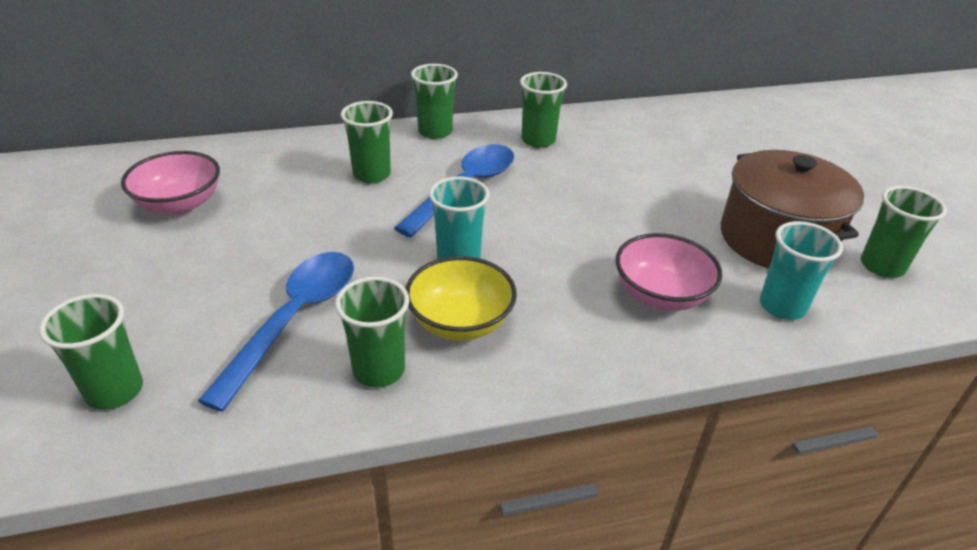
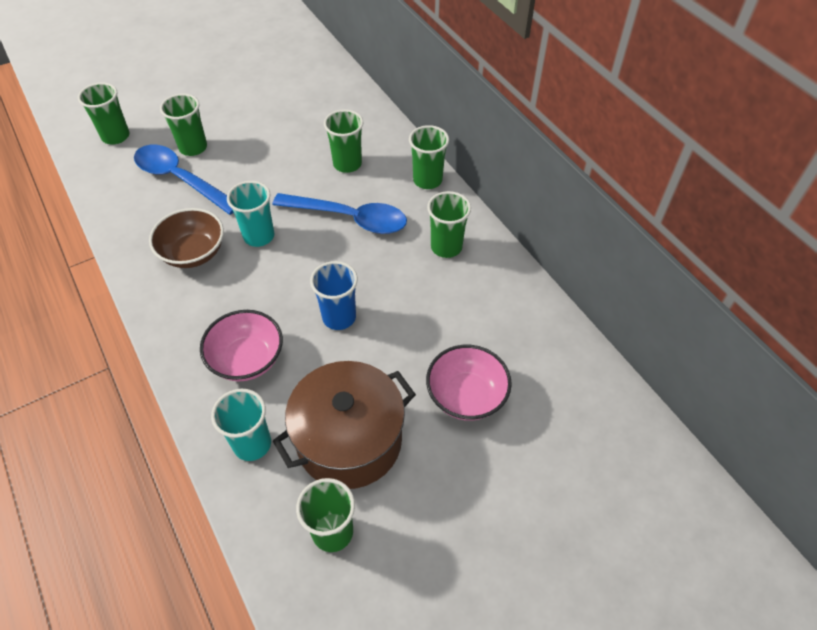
camera: 75 degrees right, 15 degrees up
(179, 204) = (277, 92): pink bowl -> pink bowl (466, 396)
(294, 319) = (180, 179): blue spoon -> blue spoon turned 150 degrees counterclockwise
(379, 370) = (144, 227): green cup -> green cup (193, 147)
(460, 322) = (193, 253): yellow bowl -> brown bowl
(613, 219) = (339, 317): none -> blue cup

